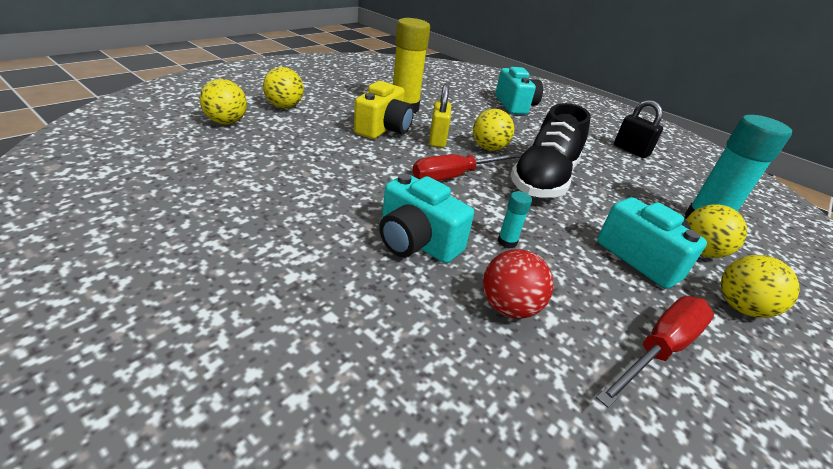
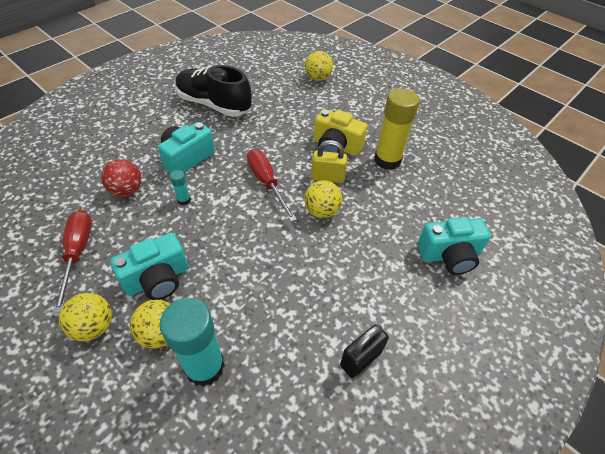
camera: 95 degrees right, 15 degrees up
(284, 106) = (354, 97): yellow ball -> none
(543, 180) = (270, 241): black shoe -> black shoe (214, 104)
(659, 349) = (78, 253): red screwdriver -> red screwdriver turned 150 degrees counterclockwise

